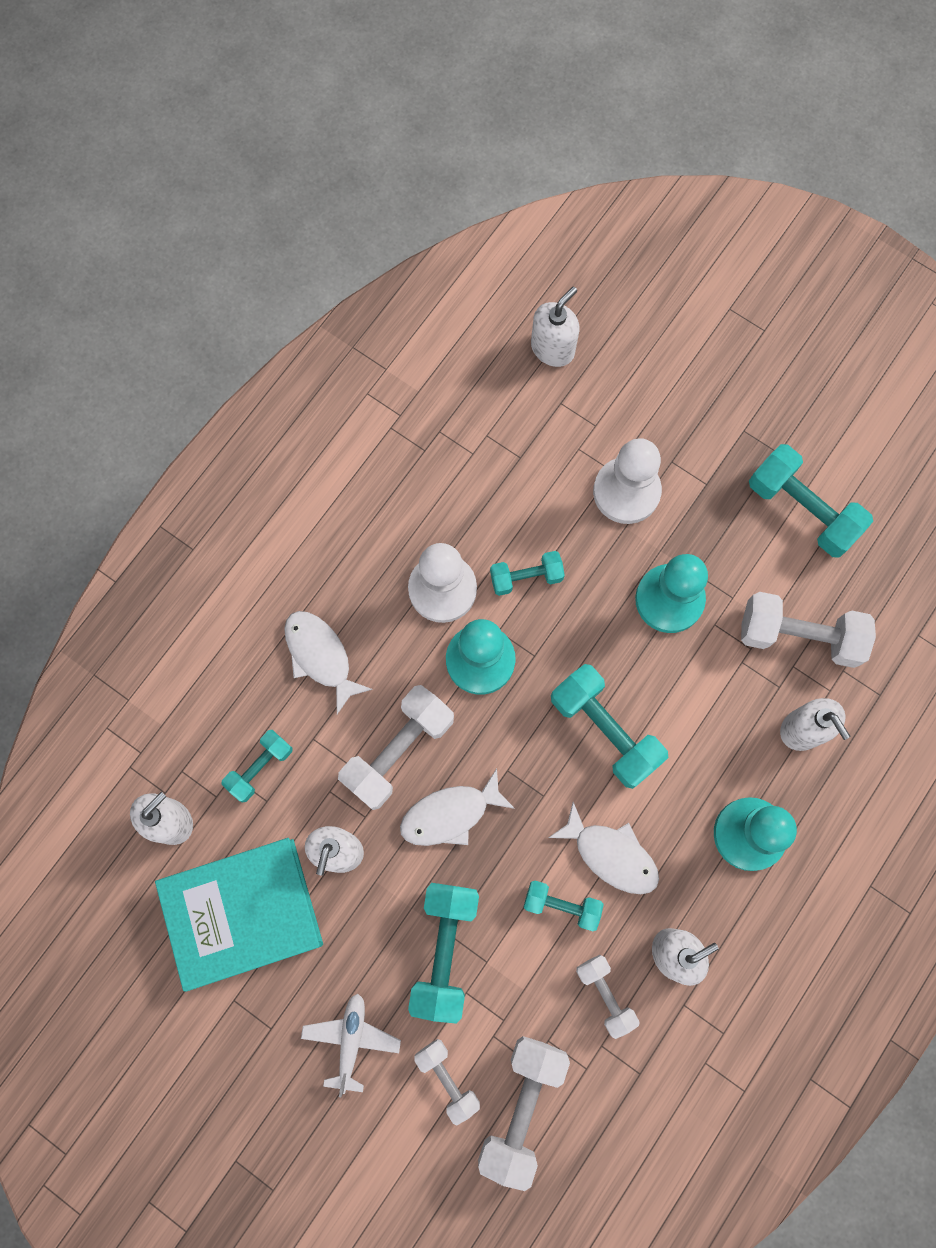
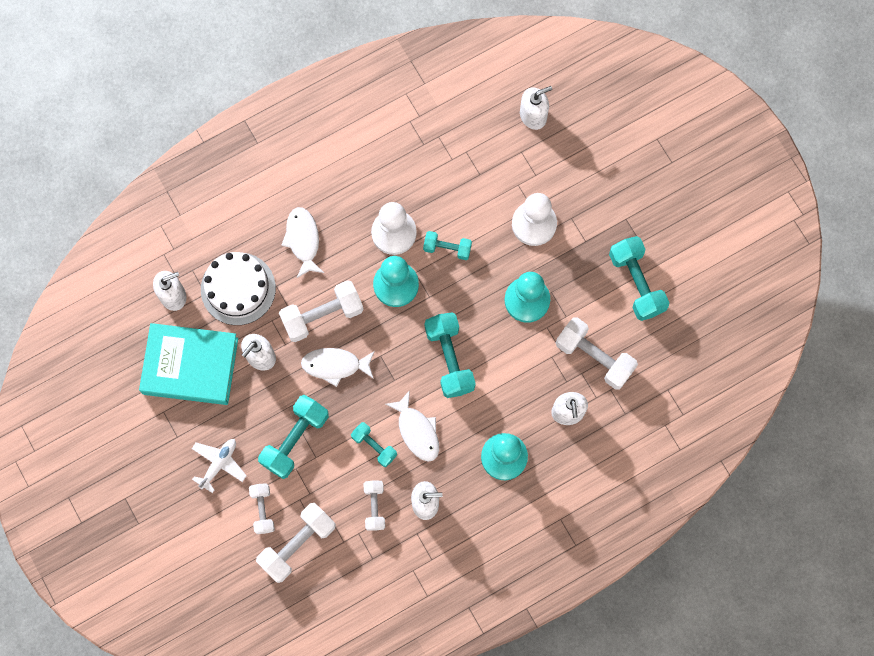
camera: 25 degrees right, 0 degrees up
(260, 767) = (238, 288): turquoise dumbbell -> white cake

